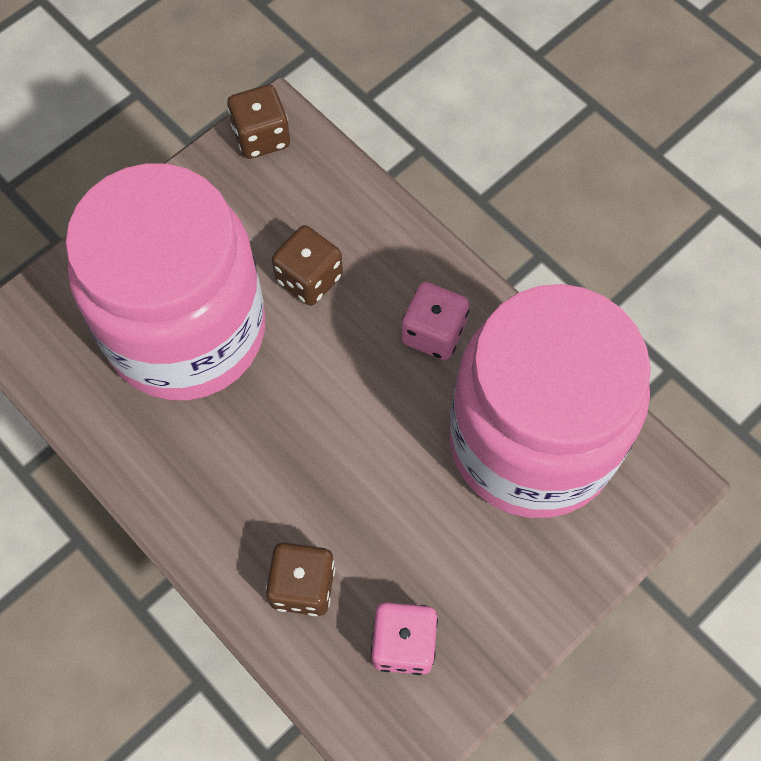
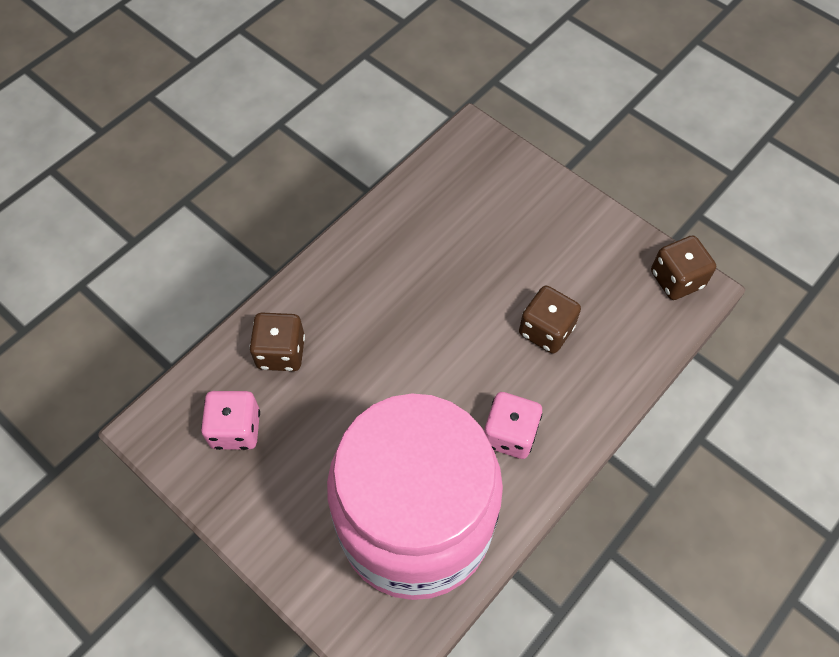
camera: 85 degrees right, 5 degrees down
(186, 330) = (485, 247): pink jar -> none

